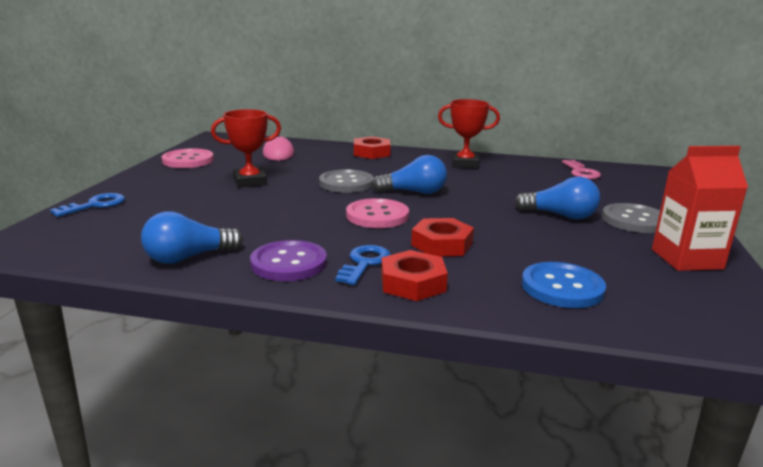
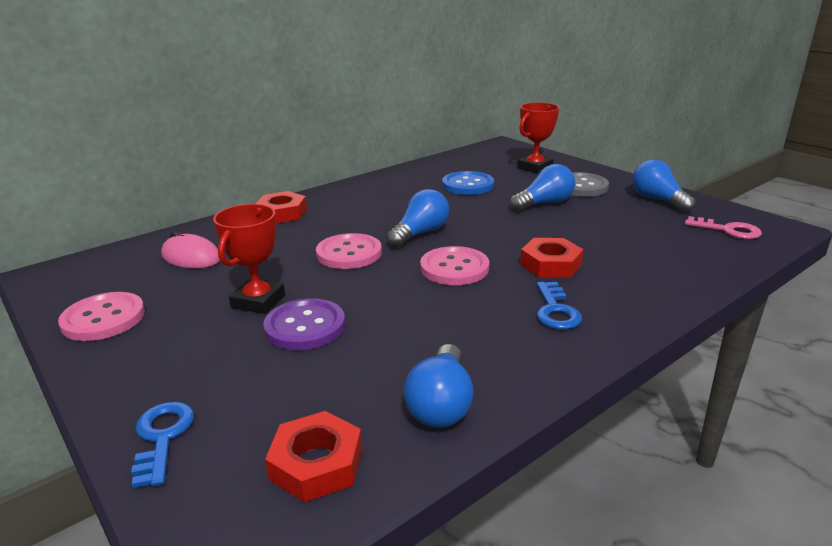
camera: 50 degrees left, 5 degrees up
(289, 263) = (518, 347): purple button -> purple button (305, 326)
(346, 183) = (349, 253): grey button -> pink button
(364, 263) = (556, 310): blue key -> blue key turned 150 degrees counterclockwise
(413, 283) = (615, 303): red nut -> red nut (316, 464)
(465, 164) = (383, 190): red trophy -> red trophy (535, 168)
(562, 287) = (669, 253): blue button -> blue button (467, 185)
(581, 172) = (468, 163): pink key -> pink key (728, 230)
(686, 259) = (658, 200): red carton -> blue light bulb

